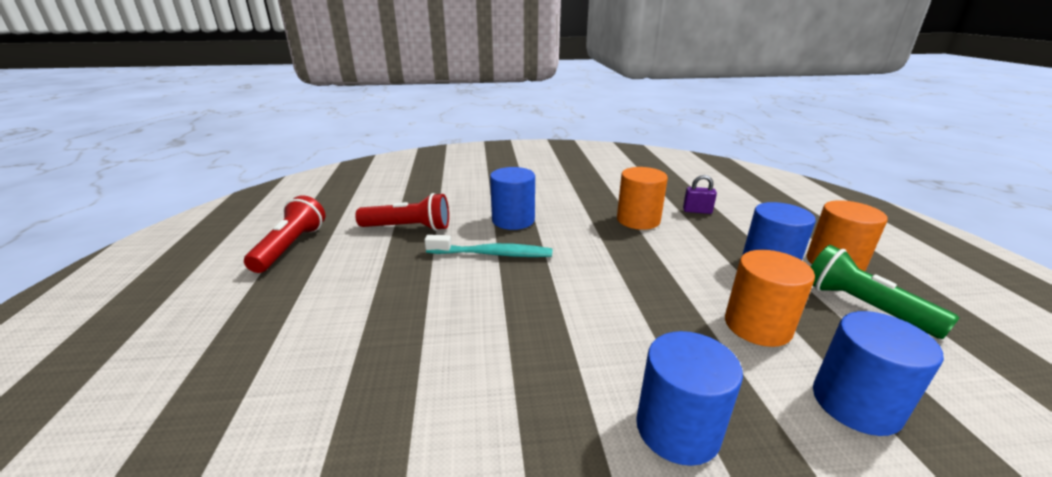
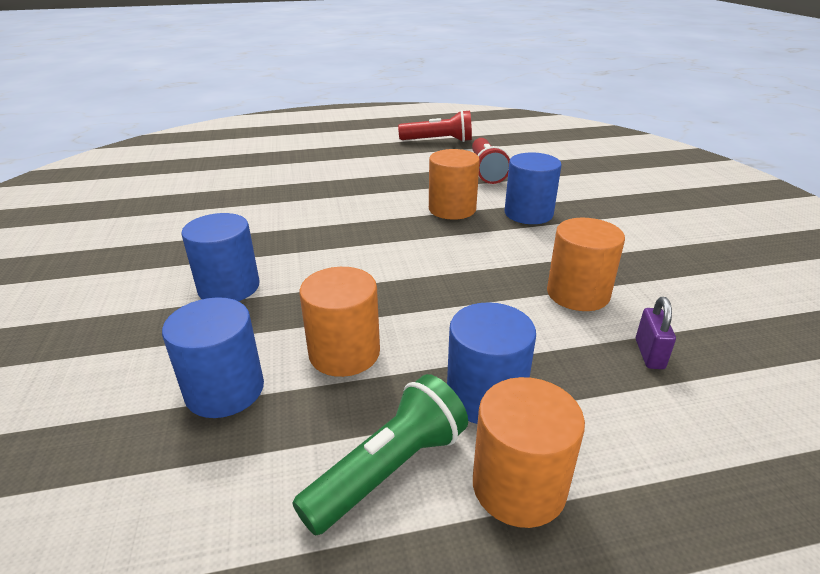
camera: 85 degrees right, 5 degrees up
(493, 254) = (452, 209): turquoise toothbrush -> orange cylinder

